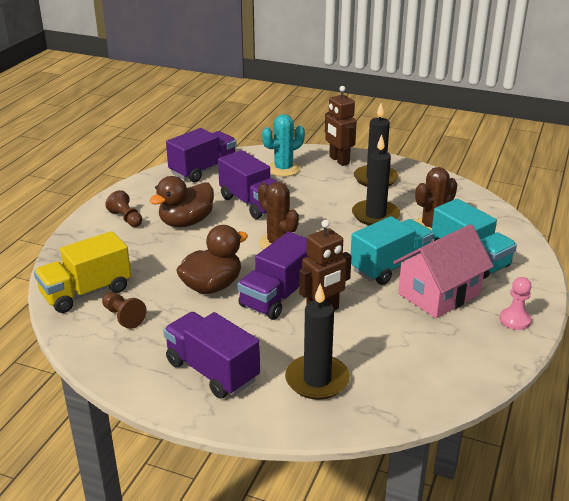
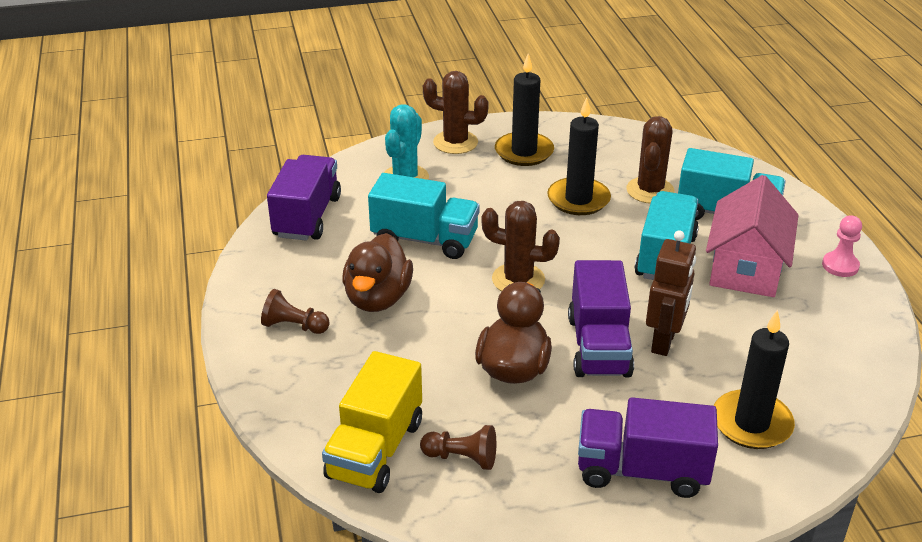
camera: 35 degrees left, 5 degrees up
(252, 203) = (425, 239): purple truck -> turquoise truck
(339, 160) = (455, 142): brown robot -> brown cactus

